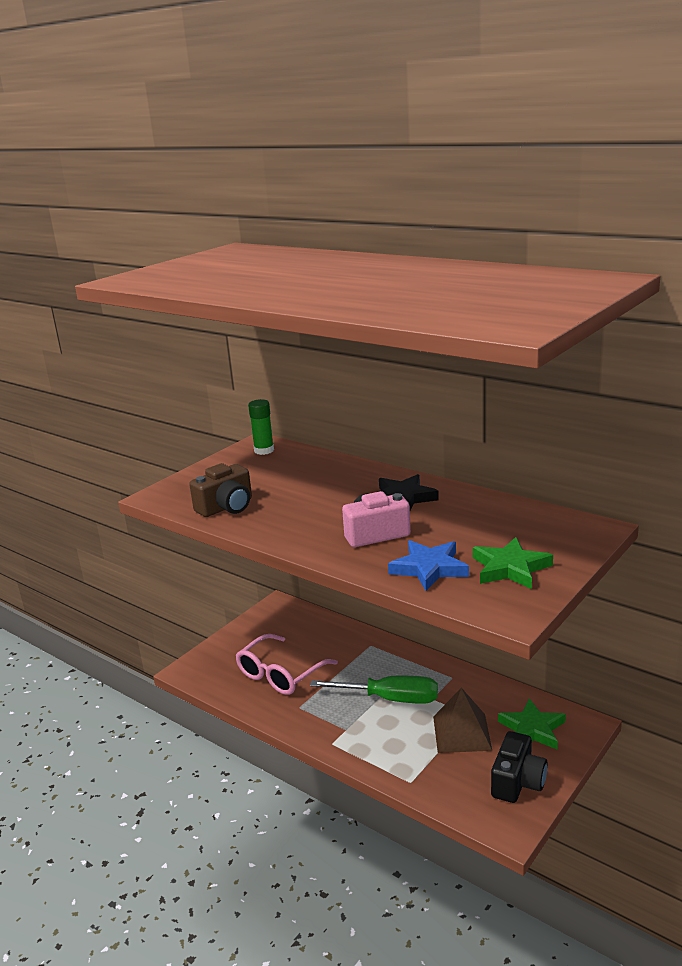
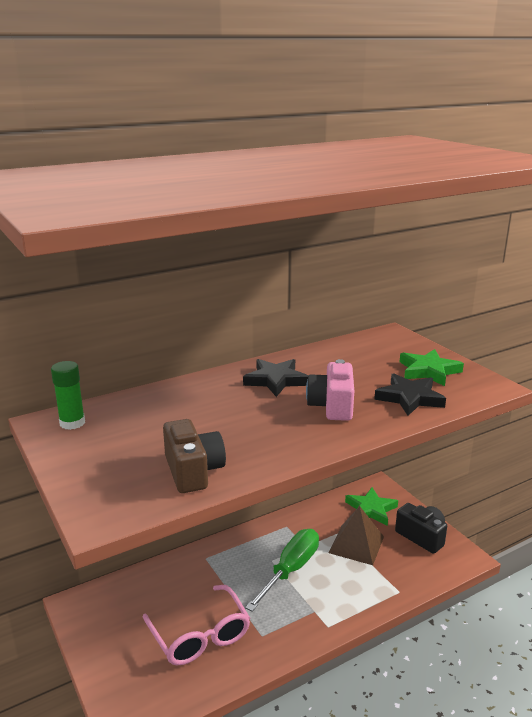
camera: 70 degrees left, 0 degrees up
(429, 568) = (409, 398): blue star -> black star

